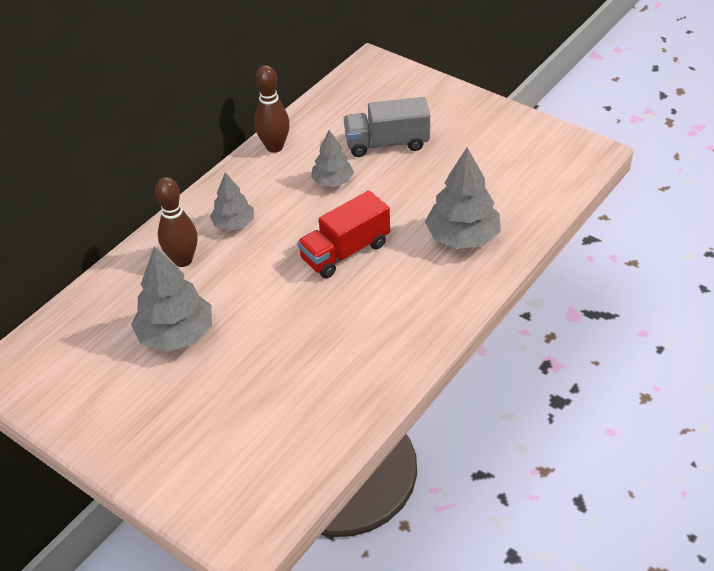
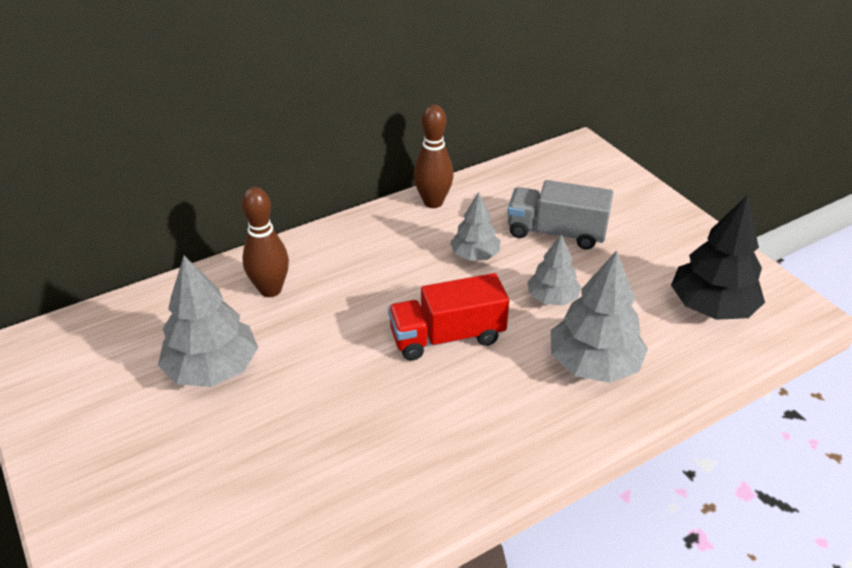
camera: 20 degrees right, 5 degrees down
(234, 224) = (345, 268): grey tree -> grey tree (552, 298)
(528, 168) = (711, 307): none -> black tree

